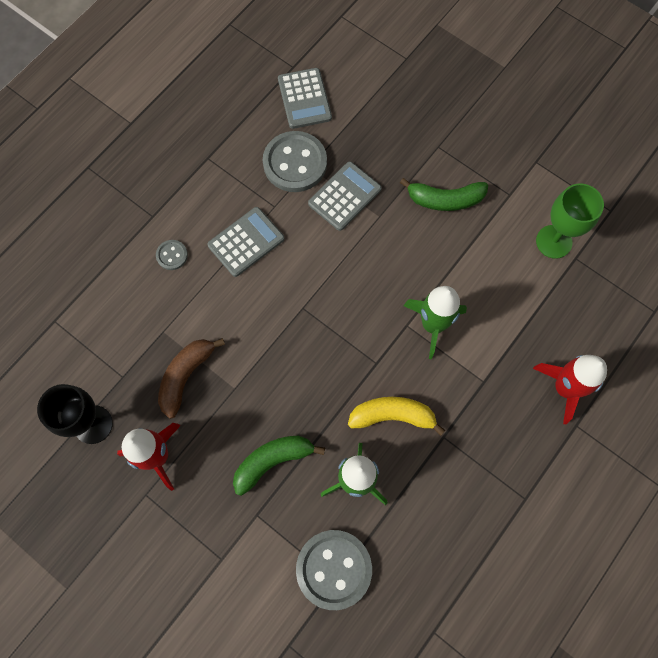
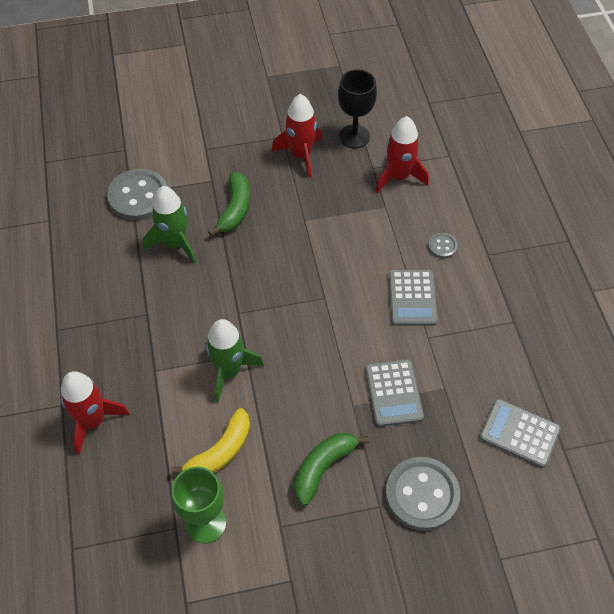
camera: 130 degrees right, 15 degrees down
(116, 346) = (398, 177): none -> red rocket
(186, 376) = (340, 199): brown banana -> none
(295, 163) = (457, 379): grey button -> grey button (422, 494)
(392, 416) = (192, 295): yellow banana -> yellow banana (220, 451)

